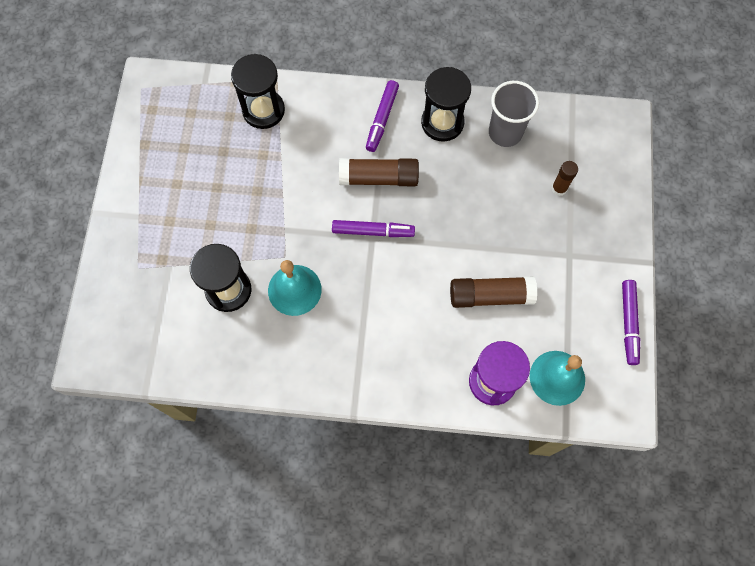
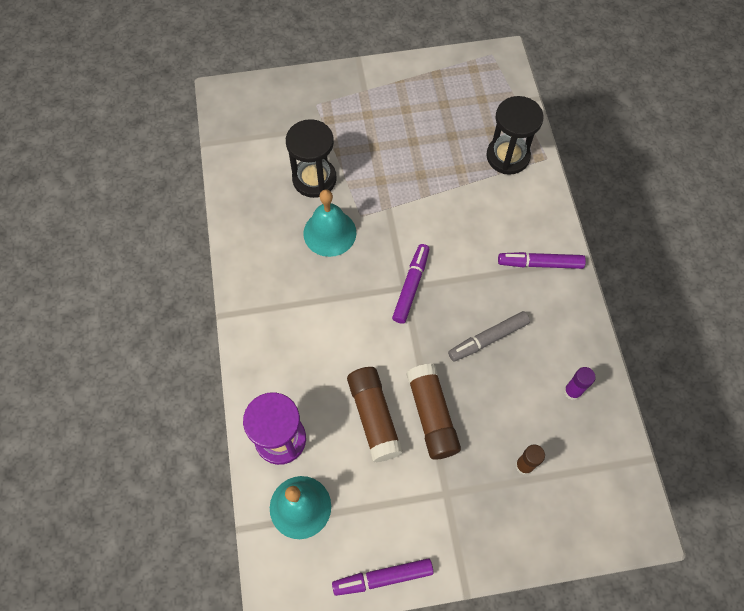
camera: 75 degrees right, 5 degrees down
(373, 231) = (411, 286): purple marker -> purple marker turned 150 degrees counterclockwise
(379, 178) = (472, 277): brown glue stick -> brown glue stick (432, 416)
(442, 123) = (559, 323): black hourglass -> none
(442, 182) = (488, 339): none -> grey marker
(505, 133) = (572, 391): grey cup -> purple glue stick

